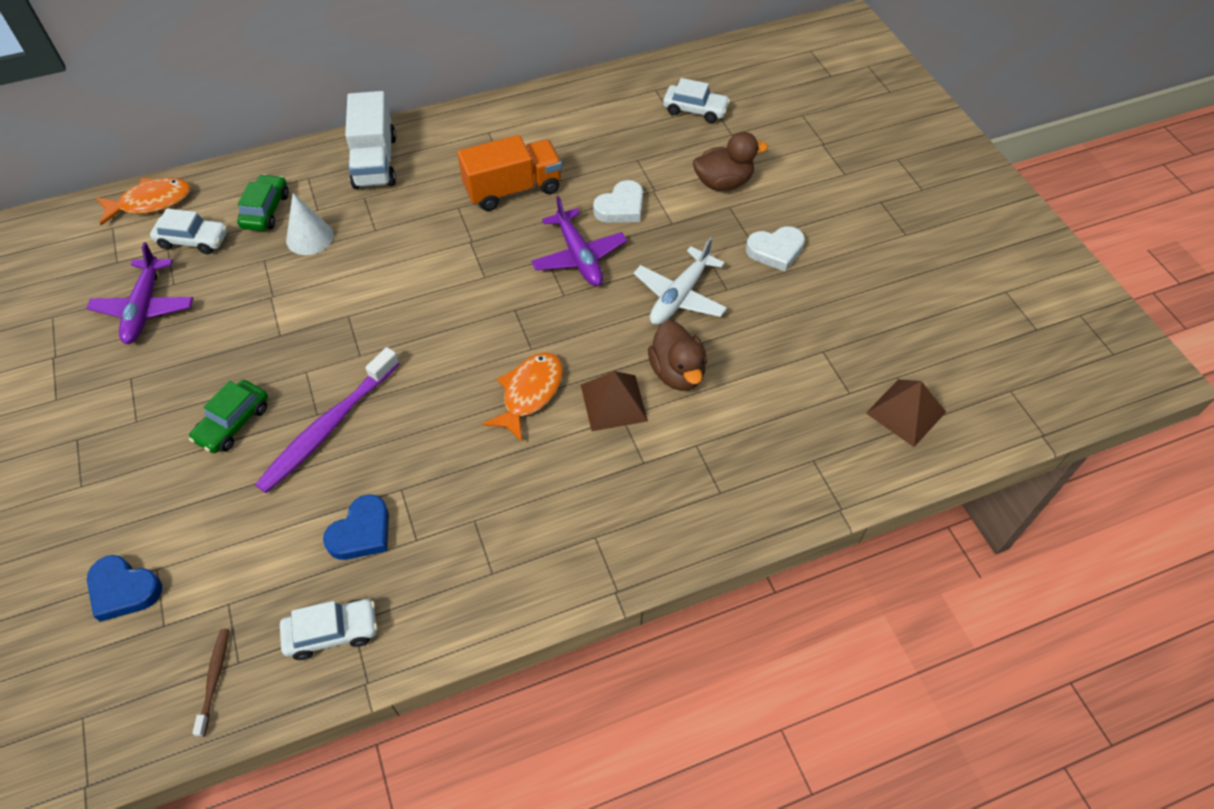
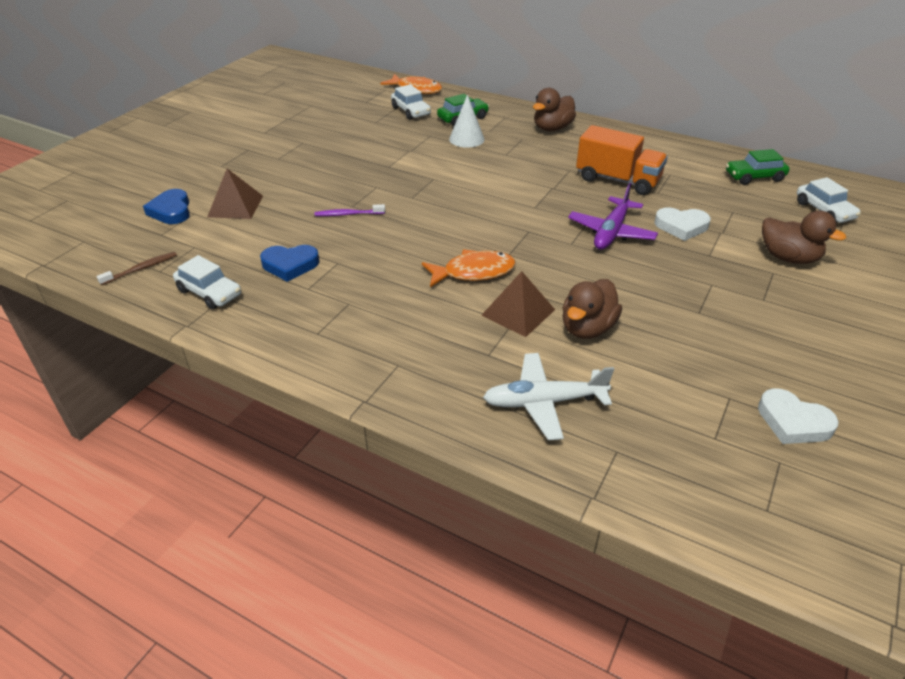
camera: 50 degrees right, 15 degrees down
(145, 308) = (349, 123): purple plane -> none
(233, 423) = (312, 184): green car -> green car (754, 177)
(328, 427) = (348, 214): purple toothbrush -> purple toothbrush, size x0.48
(375, 162) = (552, 128): white truck -> brown duck
(679, 296) = (654, 293): white plane -> white plane (544, 402)
(775, 251) = (777, 317): white heart -> white heart (793, 422)
(905, 412) = (752, 489): brown pyramid -> brown pyramid (235, 206)

